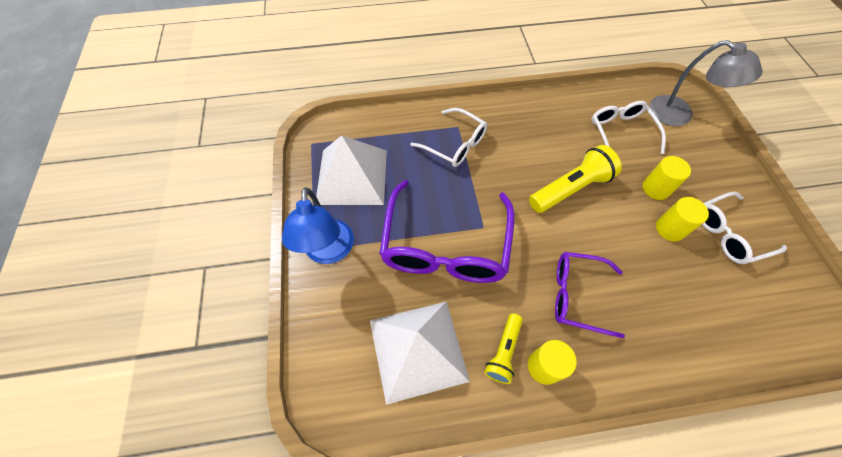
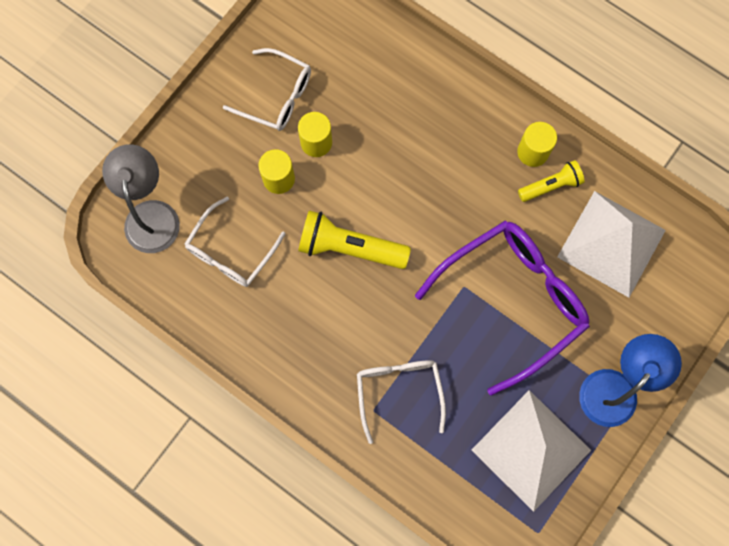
camera: 135 degrees left, 15 degrees up
(577, 295) = (453, 169): purple glasses -> none

